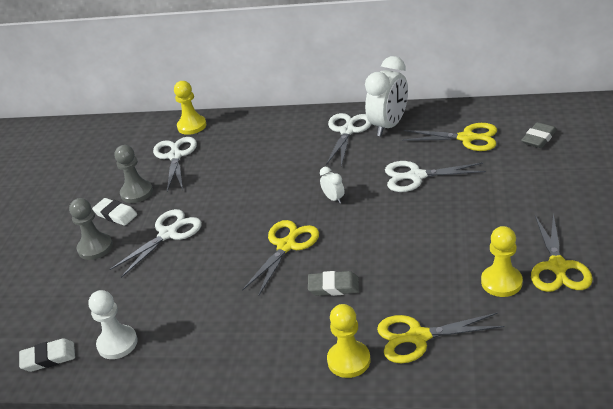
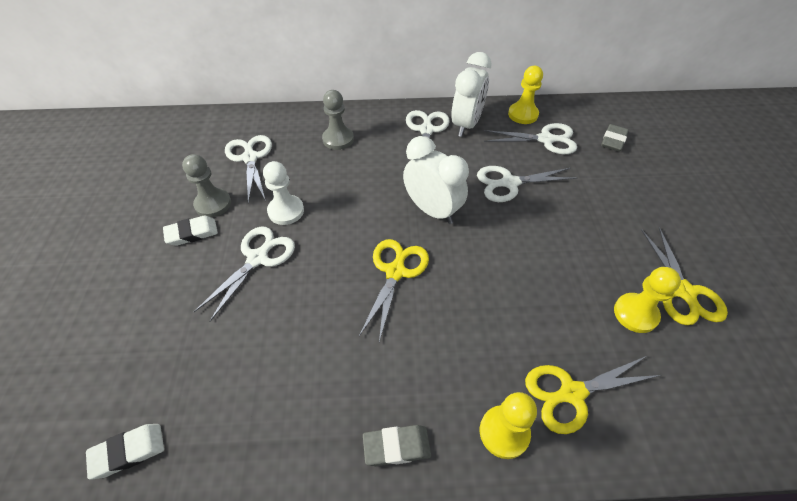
camera: 15 degrees left, 15 degrees up
(95, 248) = (172, 279): grey pawn -> grey pawn (338, 139)
(115, 214) = (192, 233): white eraser -> white eraser turned 45 degrees counterclockwise
(117, 343) = (217, 422): white pawn -> white pawn (286, 211)
(192, 126) = (262, 122): yellow pawn -> yellow pawn (523, 114)
(333, 199) = (432, 210): white clock -> white clock, size x2.19
(334, 287) = (460, 326): grey eraser -> grey eraser (396, 446)
(467, 138) = (546, 139): yellow scissors -> white scissors

